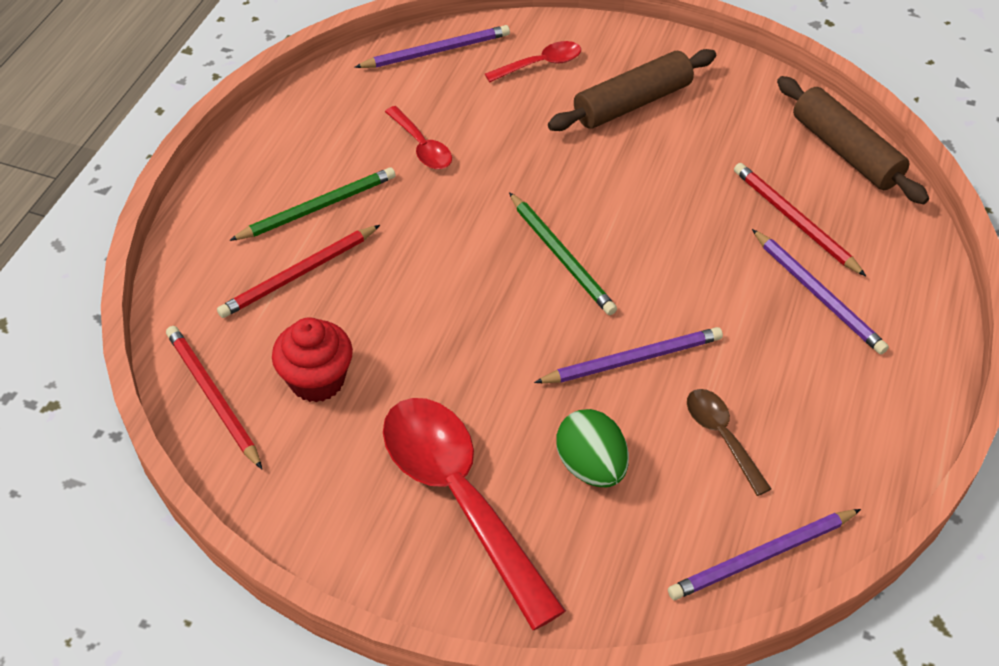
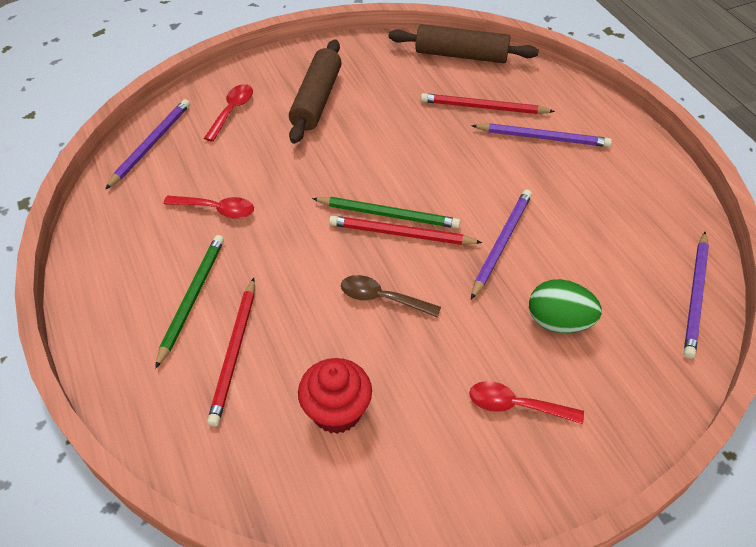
camera: 45 degrees left, 0 degrees up
(213, 397) = (278, 486): red pencil -> red pencil (401, 234)
(460, 497) = (516, 405): red spoon -> red spoon, size x0.48
(722, 436) = (597, 248): brown spoon -> brown spoon (382, 298)

